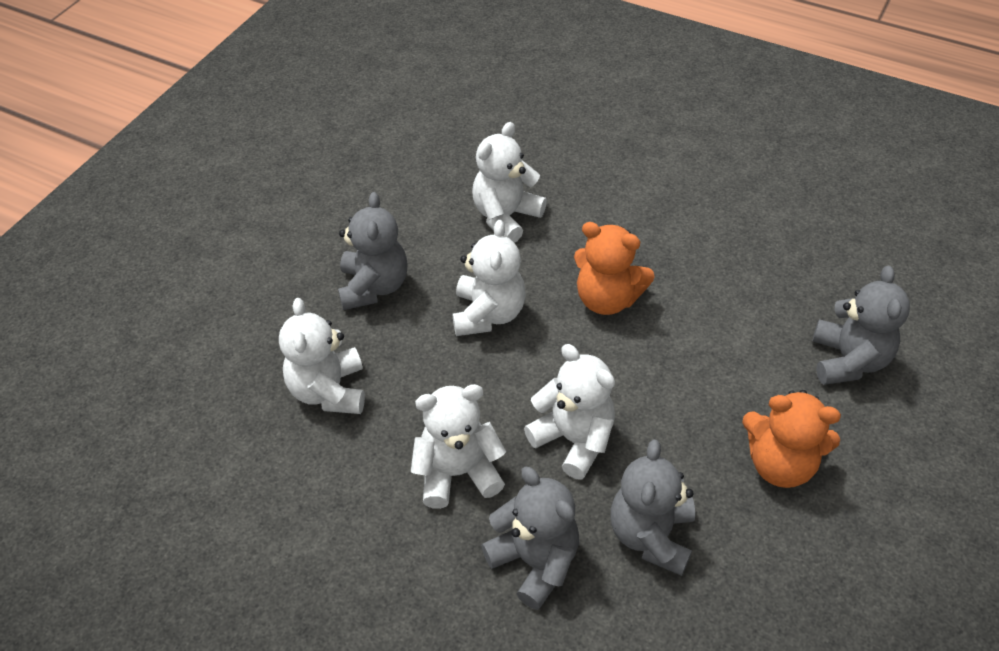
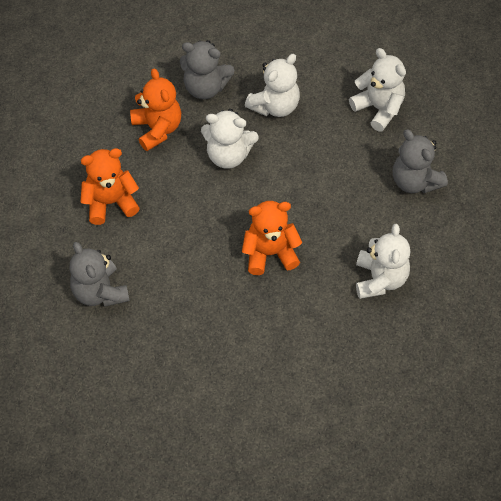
camera: 145 degrees right, 10 degrees up
(488, 314) = (332, 202): white teddy bear -> none
(651, 535) = (157, 128): grey teddy bear -> orange teddy bear

